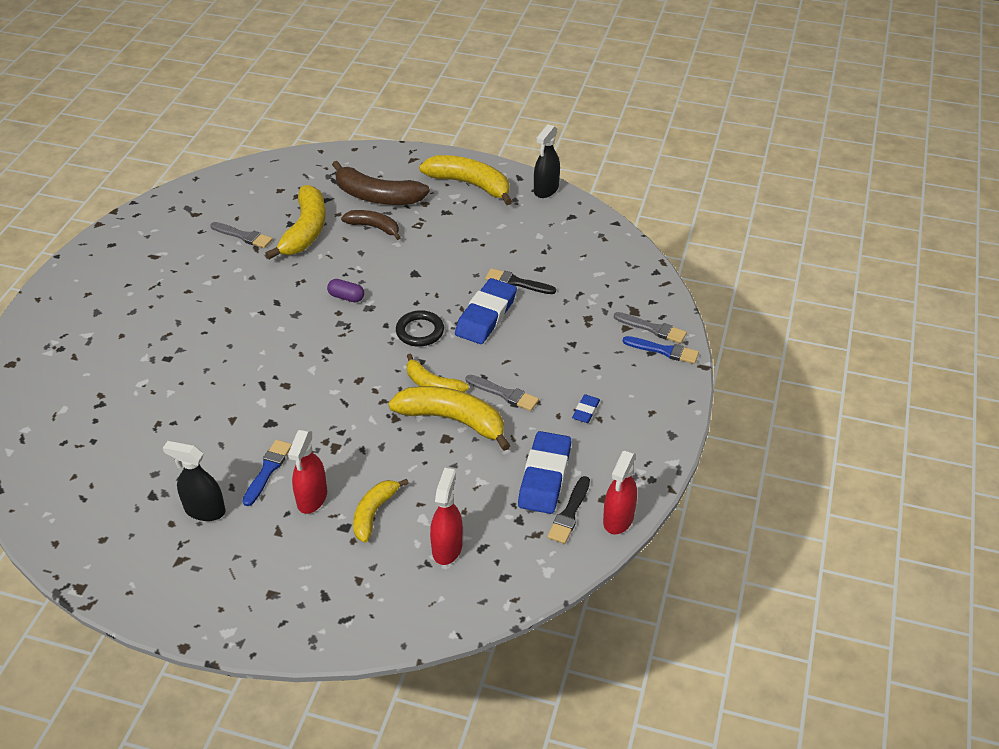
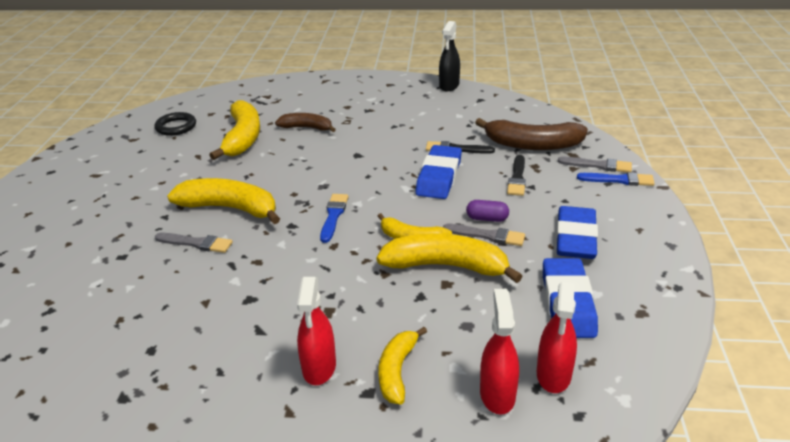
camera: 10 degrees left, 10 degrees down
(204, 510) = (192, 403): black spray bottle -> none
(243, 236) = (183, 149): grey brush -> grey brush (196, 243)
(267, 470) = (259, 346): blue brush -> blue brush (333, 216)
(346, 297) = (298, 181): purple capsule -> purple capsule (487, 218)
(377, 196) = (302, 107): brown banana -> brown banana (532, 145)
(420, 331) = (380, 197): black ring -> black ring (176, 127)
(470, 184) = (382, 90): yellow banana -> yellow banana (230, 208)
(569, 513) = (613, 334): black brush -> black brush (517, 178)
(586, 411) = (575, 238): blue eraser -> blue eraser, size x2.13
(618, 519) = (668, 330): red spray bottle -> red spray bottle (553, 375)

